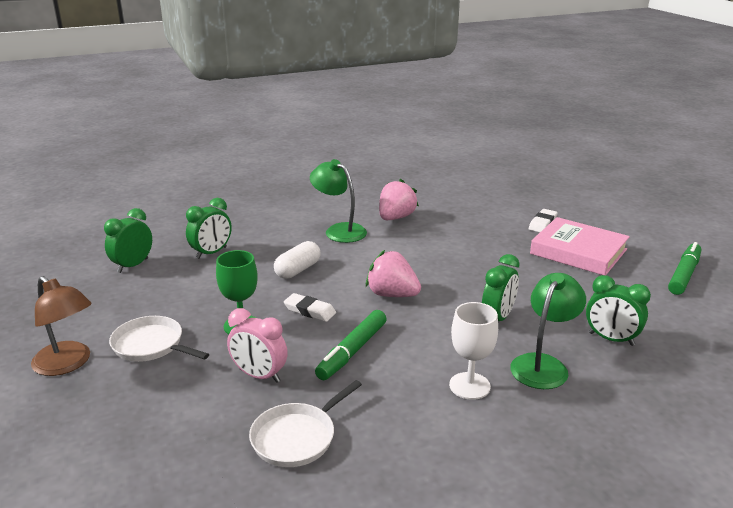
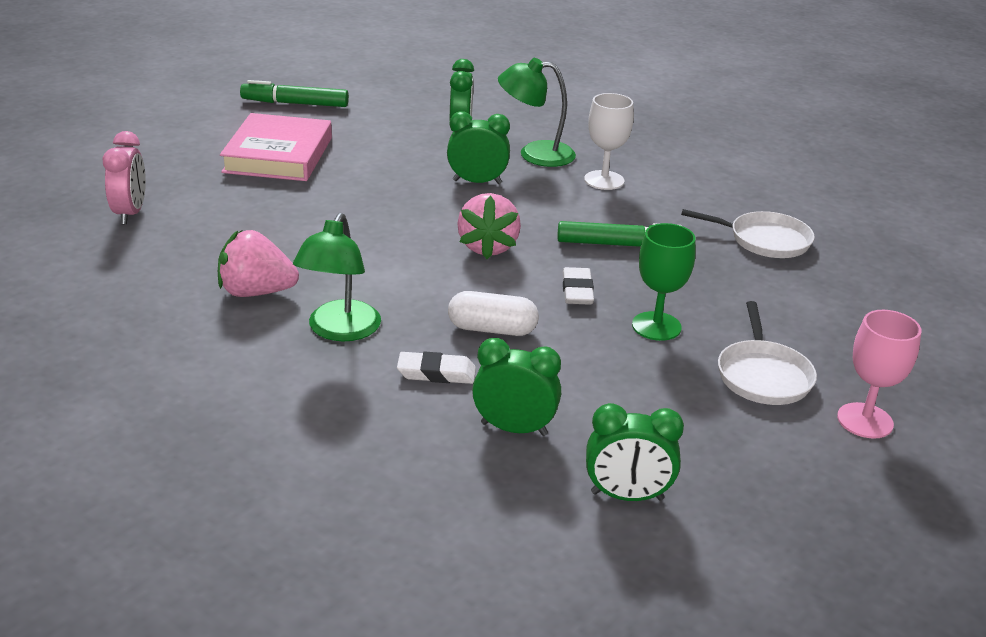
camera: 120 degrees left, 5 degrees up
(68, 364) = (865, 421): brown lamp -> pink goblet
(259, 375) = (719, 284): pink clock -> pink clock (130, 213)
(542, 223) = (205, 182): white eraser -> white eraser (436, 373)

